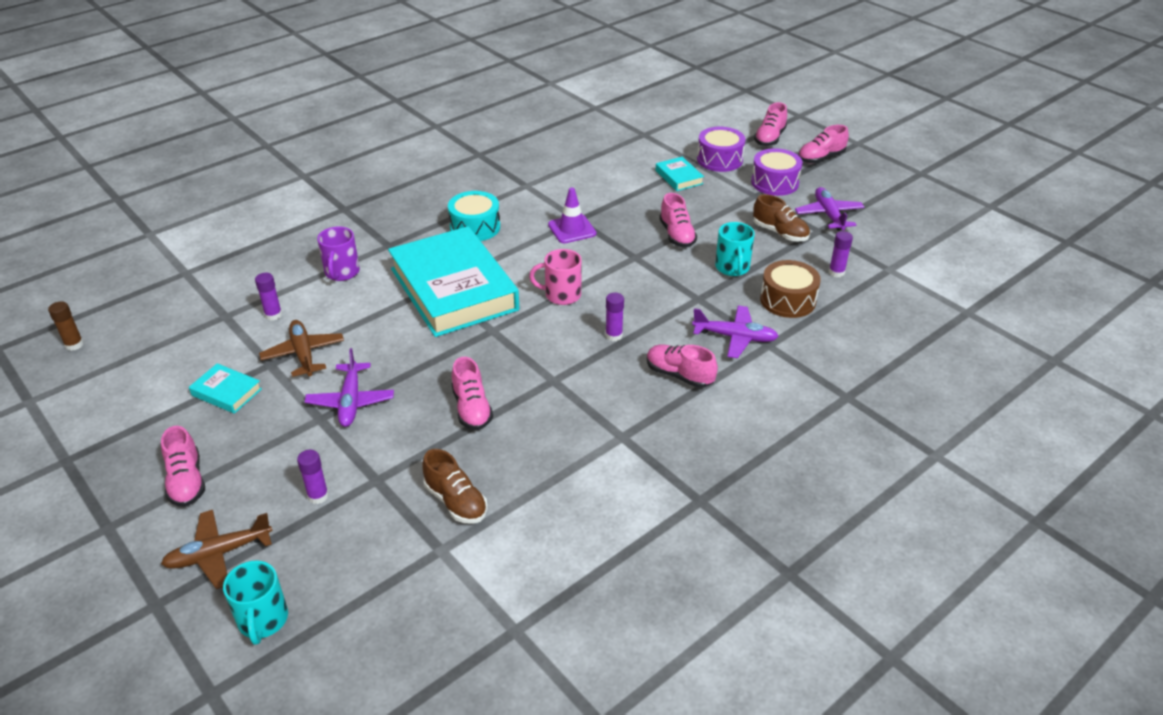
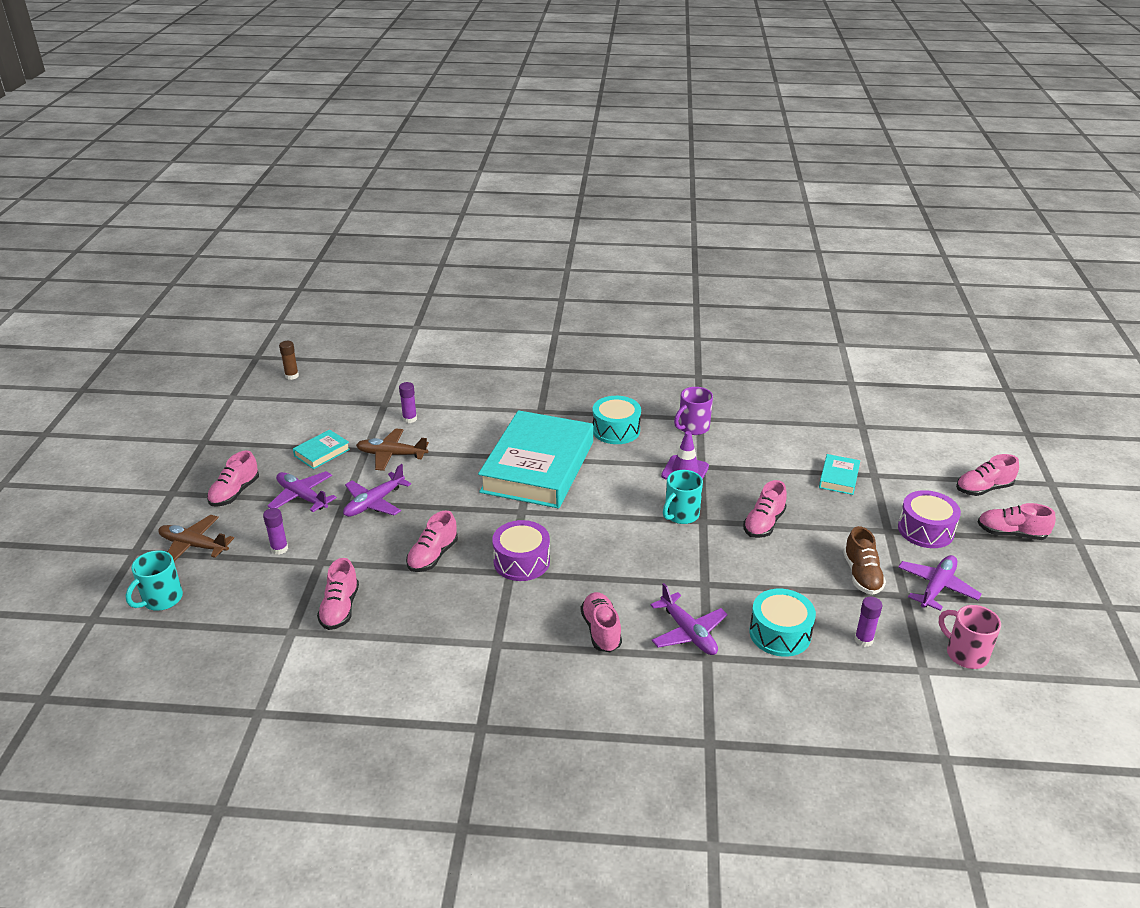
camera: 45 degrees right, 5 degrees down
(226, 392) = (322, 452): turquoise book -> turquoise book turned 60 degrees clockwise
(268, 440) = (302, 497): none -> purple plane
(303, 354) = (391, 455): brown plane -> brown plane turned 105 degrees counterclockwise
(342, 273) = (485, 414): purple mug -> purple mug (693, 427)
(456, 502) = (340, 608): brown shoe -> pink shoe
(561, 295) = (604, 516): pink mug -> pink mug (965, 654)
(614, 335) = (597, 569): purple glue stick -> none
(719, 159) = (901, 482): purple drum -> purple drum (521, 561)
(732, 268) = (771, 578): turquoise mug -> turquoise mug (681, 515)
(787, 300) = (780, 633): brown drum -> turquoise drum

